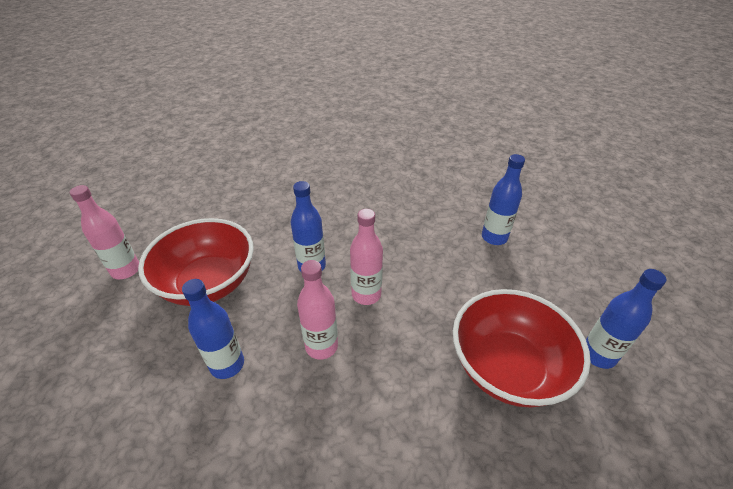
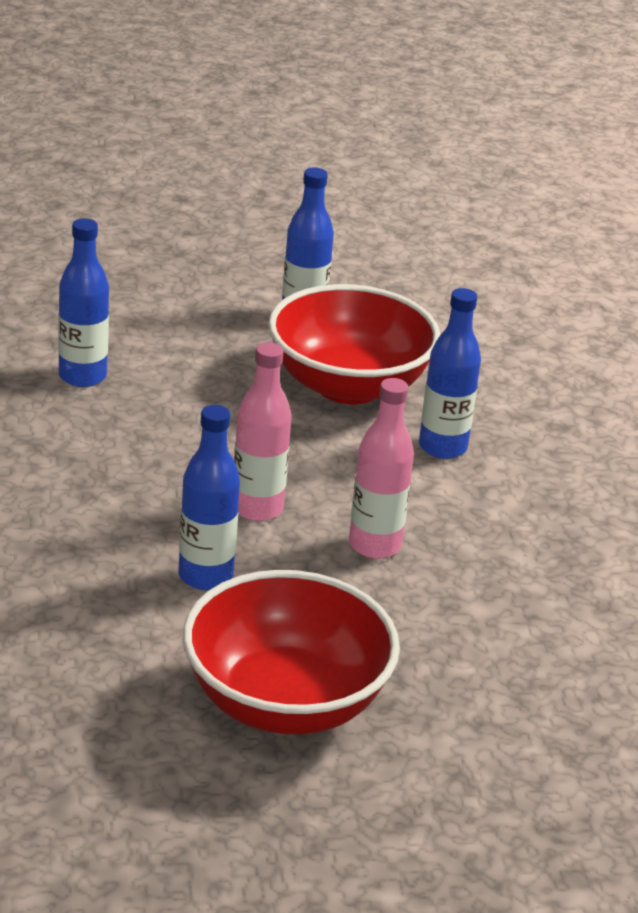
camera: 105 degrees left, 10 degrees down
(126, 270) = (285, 839): pink bottle -> none
(227, 364) = (443, 636): blue bottle -> blue bottle (442, 447)

